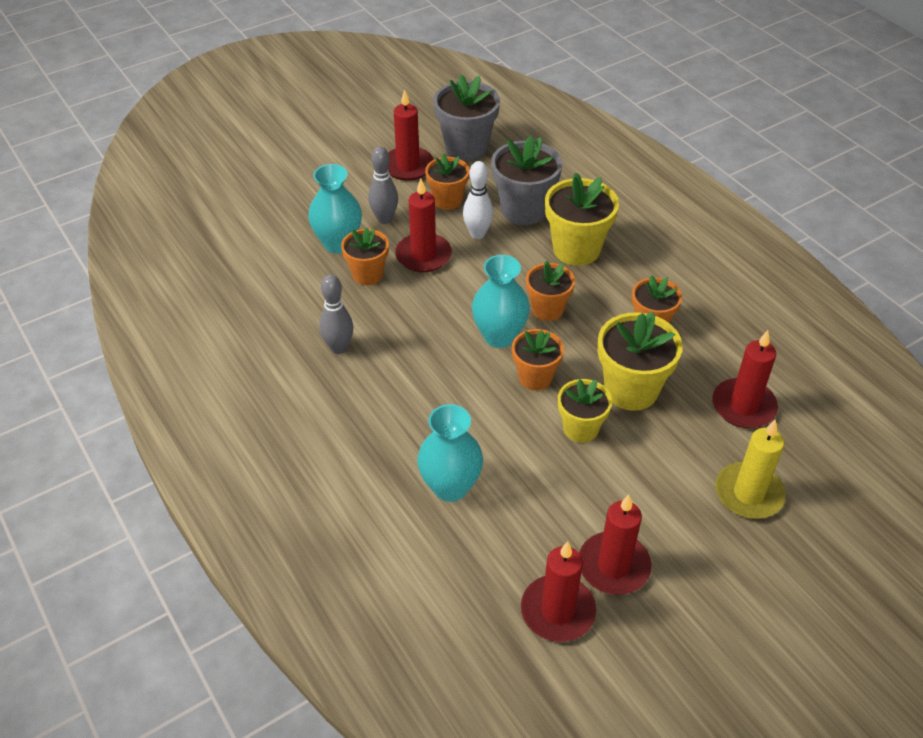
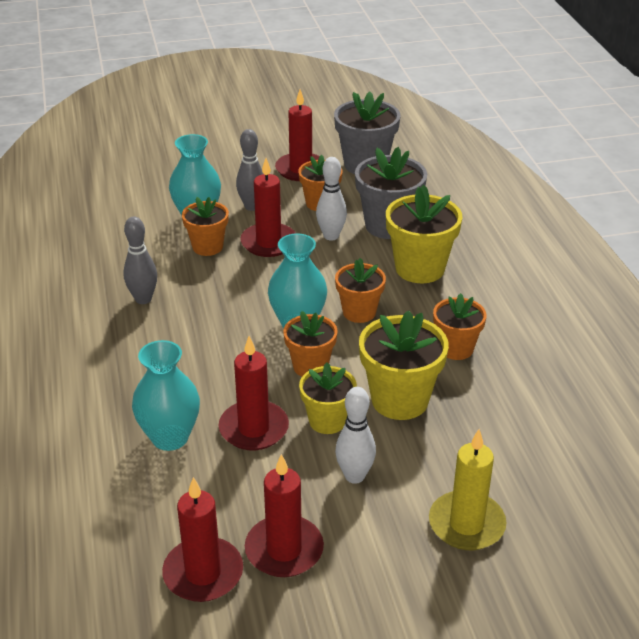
camera: 20 degrees right, 10 degrees down
(633, 476) = (354, 476): none -> white bowling pin
(743, 406) = (509, 444): red candle -> red candle (254, 428)

